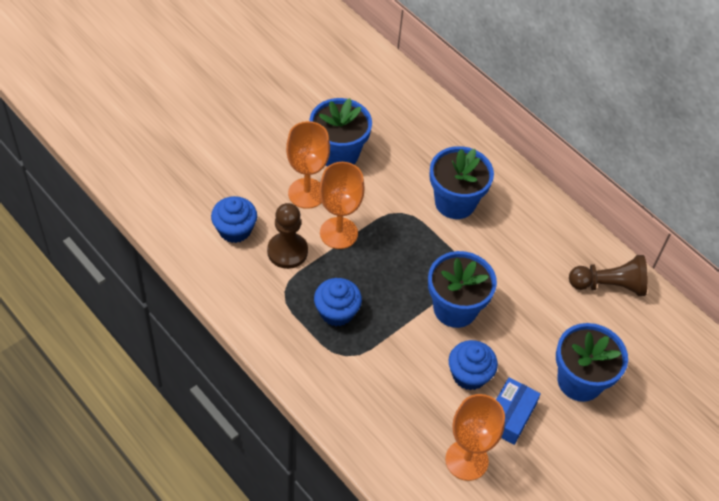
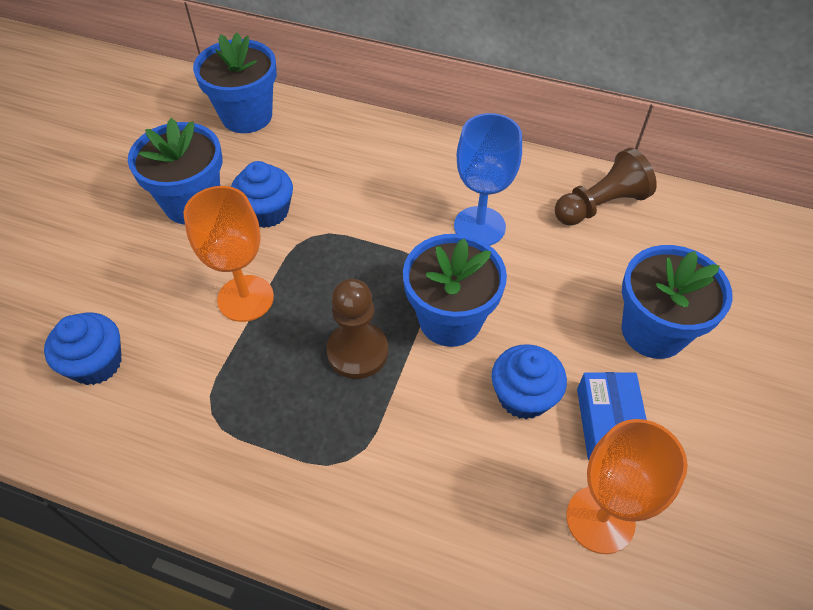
camera: 25 degrees left, 0 degrees up
(287, 251) = (188, 356): brown pawn -> brown pawn (357, 352)
(306, 193) = (175, 269): orange goblet -> none
(336, 312) = (301, 404): blue cupcake -> blue cupcake (267, 212)
(455, 202) = (369, 195): blue flower pot -> blue flower pot (247, 116)
(514, 259) = (479, 226): none -> blue goblet

